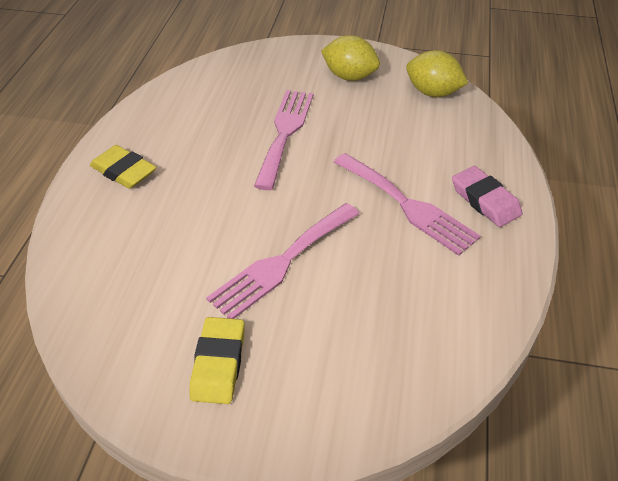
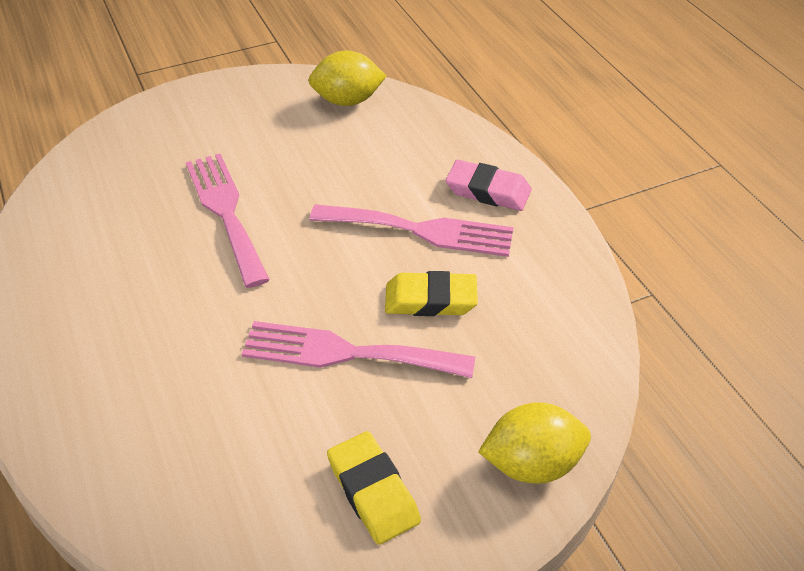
camera: 35 degrees left, 0 degrees up
(124, 171) = (67, 346): yellow eraser -> yellow eraser (430, 300)
(282, 262) = (346, 353): pink fork -> pink fork turned 90 degrees clockwise
(349, 76) = (244, 118): yellow lemon -> yellow lemon (532, 464)

